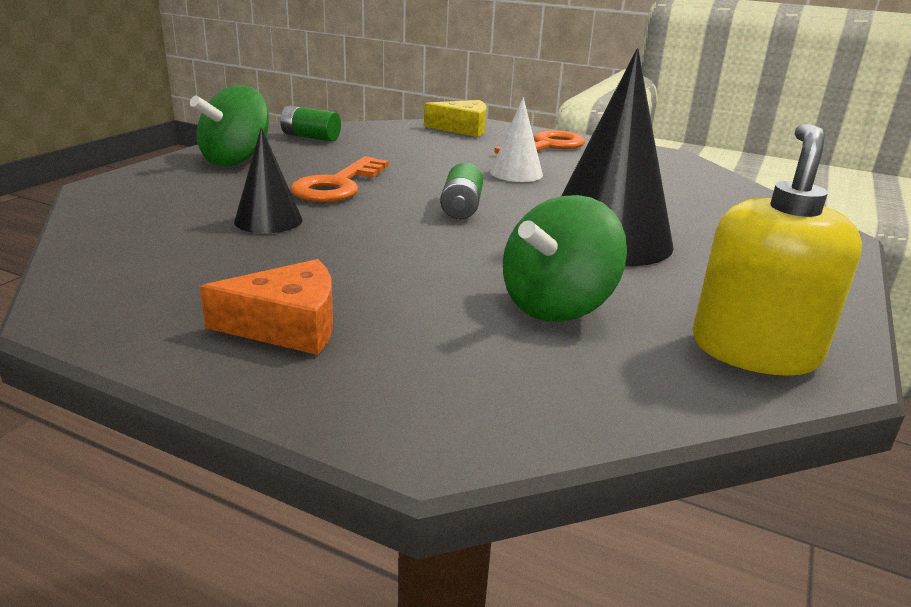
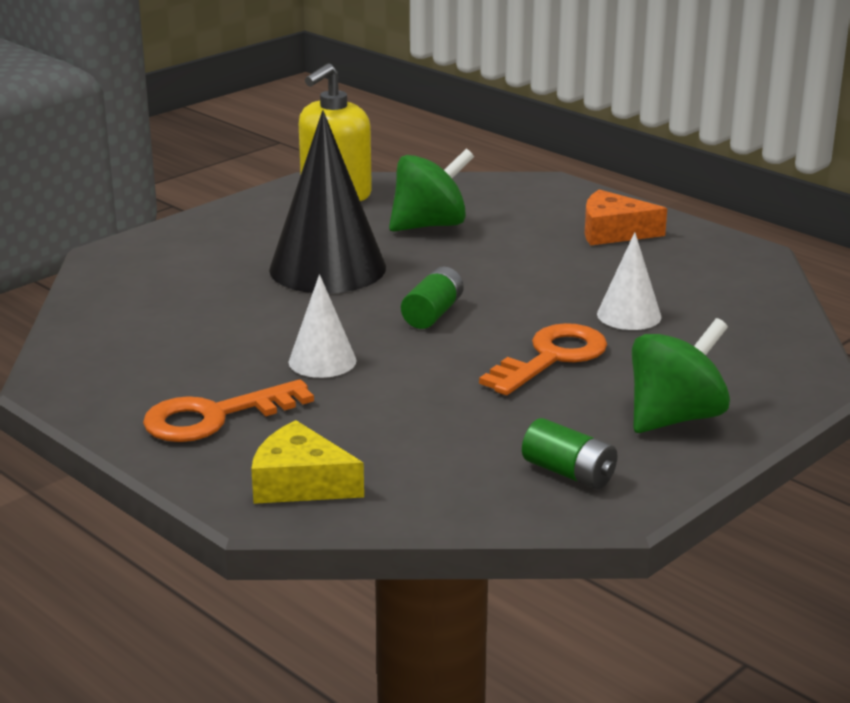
camera: 160 degrees left, 0 degrees up
(268, 220) = (629, 315): black cone -> white cone

